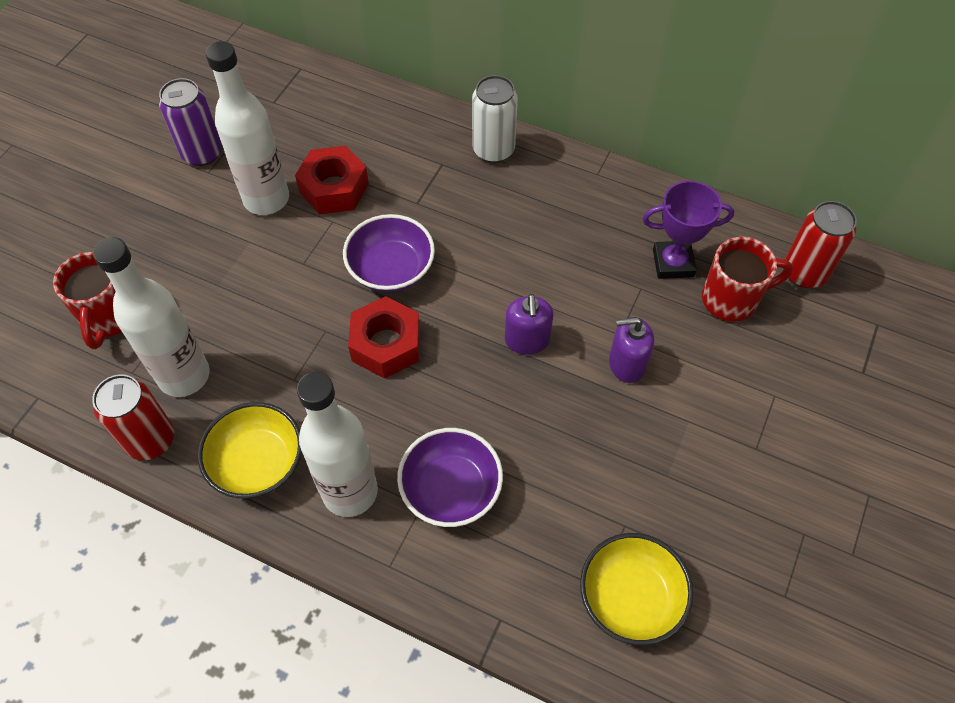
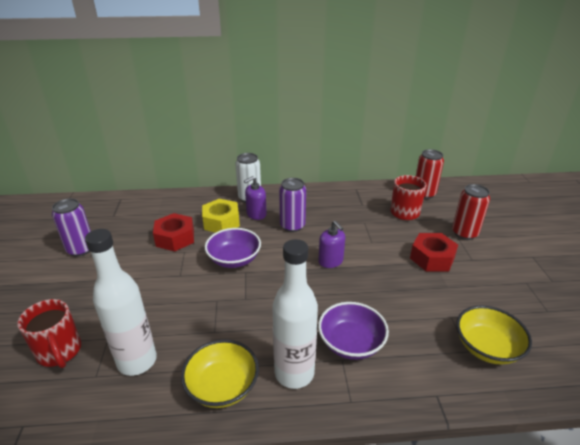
camera: 30 degrees left, 25 degrees down
(150, 440) = (134, 410): red can -> red can (464, 233)
(266, 199) = (136, 255): white bottle -> none
(386, 344) = (258, 292): red nut -> red nut (432, 258)
(417, 185) = (221, 222): none -> yellow nut
(519, 242) = (292, 226): none -> purple can
(626, 364) = (385, 252): purple soap dispenser -> purple soap dispenser (256, 214)
(673, 263) = (369, 209): purple trophy -> none

